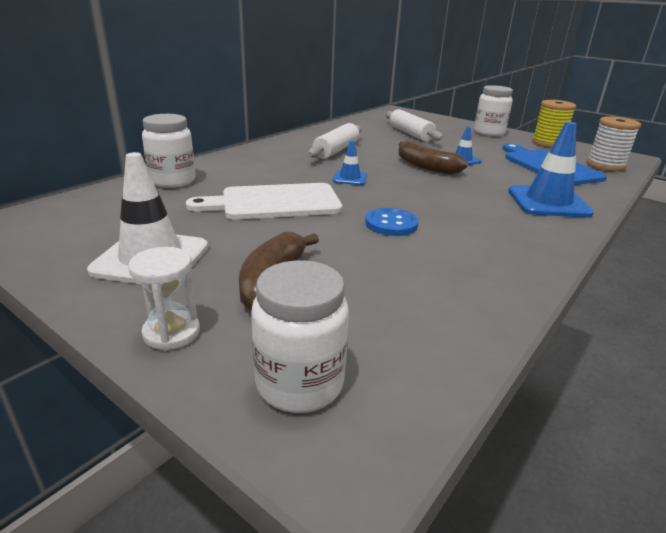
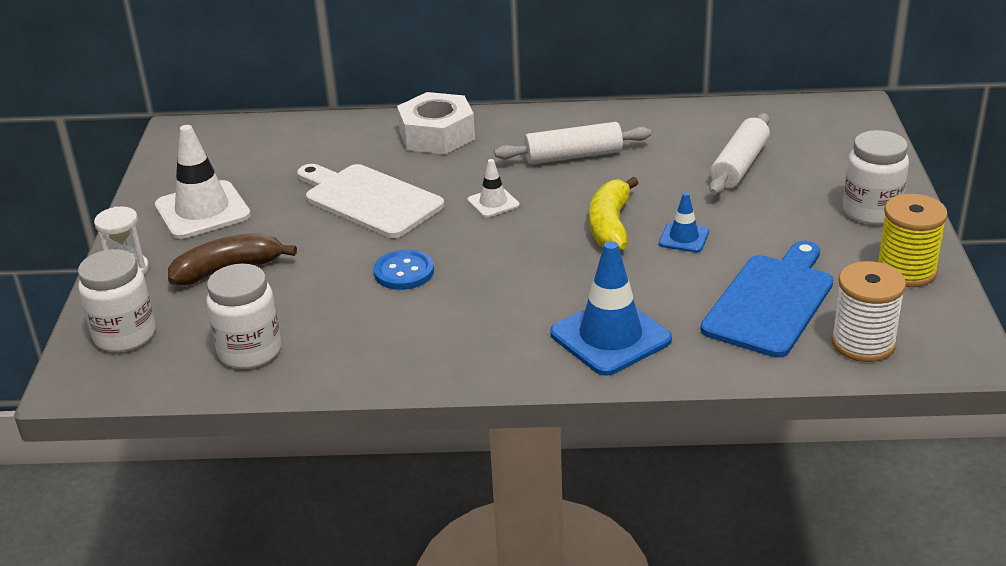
camera: 55 degrees right, 5 degrees up
(173, 181) = (345, 134): white jar -> white jar (250, 351)
(239, 164) = (437, 135): none -> white nut
(350, 178) = (493, 203): blue traffic cone -> white traffic cone
(425, 166) = (610, 226): brown banana -> yellow banana

